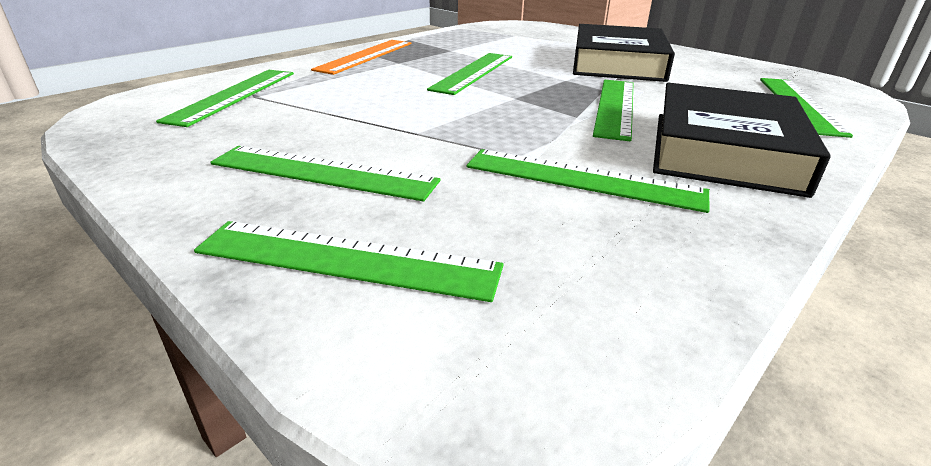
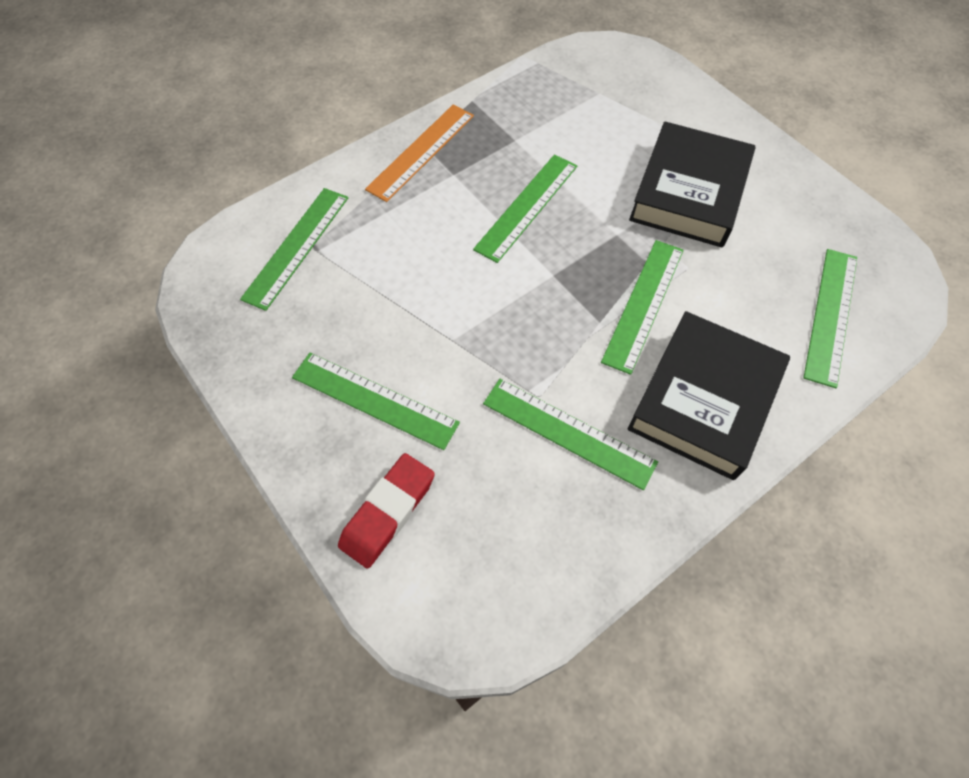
camera: 10 degrees right, 30 degrees up
(347, 259) = (388, 512): green ruler -> red eraser

